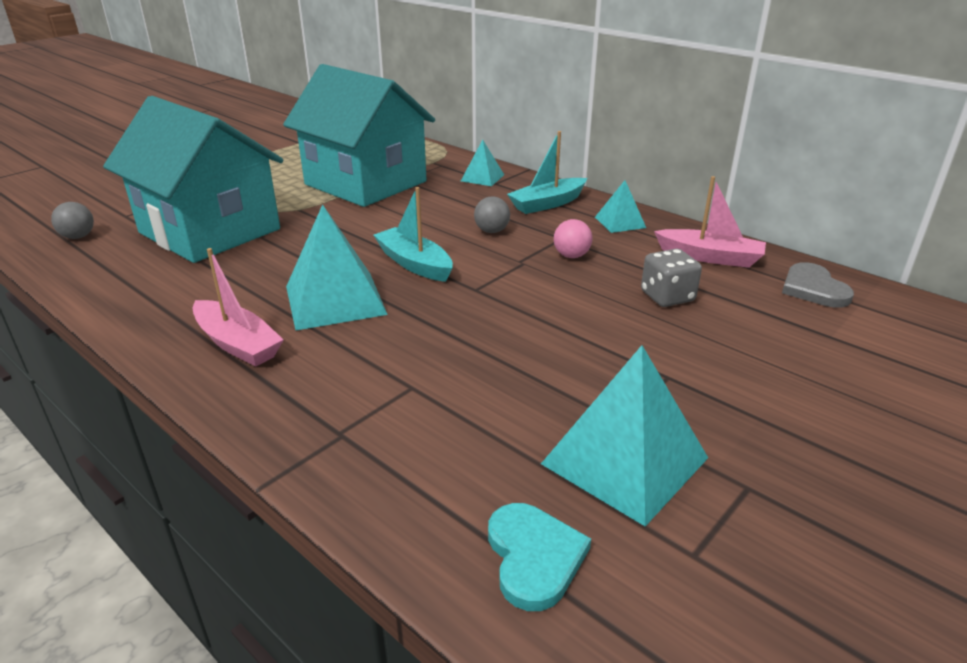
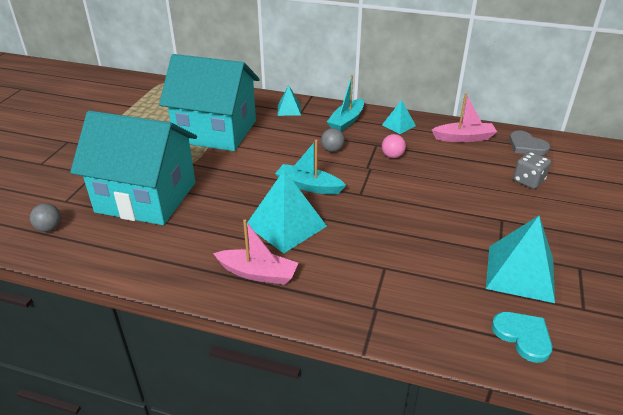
camera: 25 degrees left, 5 degrees up
(667, 296) = (463, 170): grey dice -> grey dice (528, 181)

